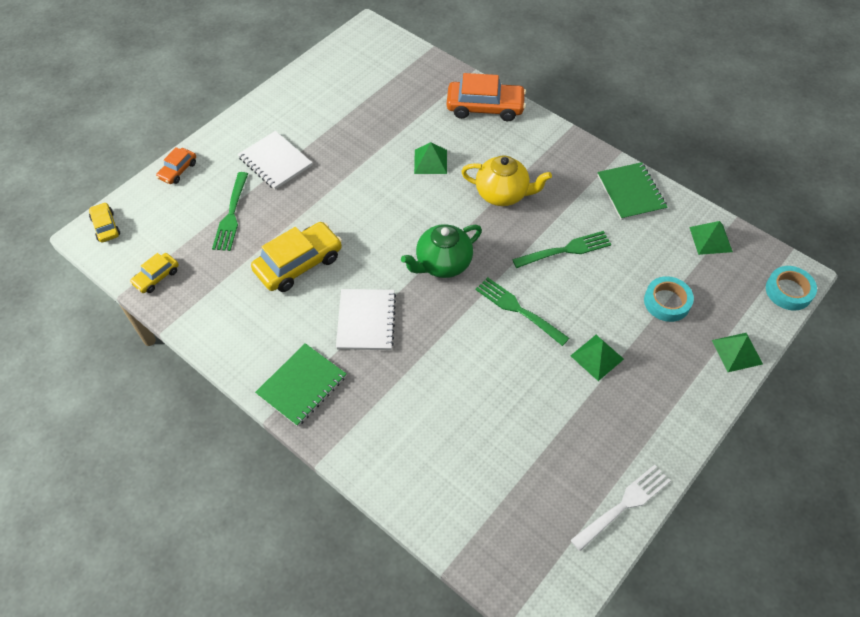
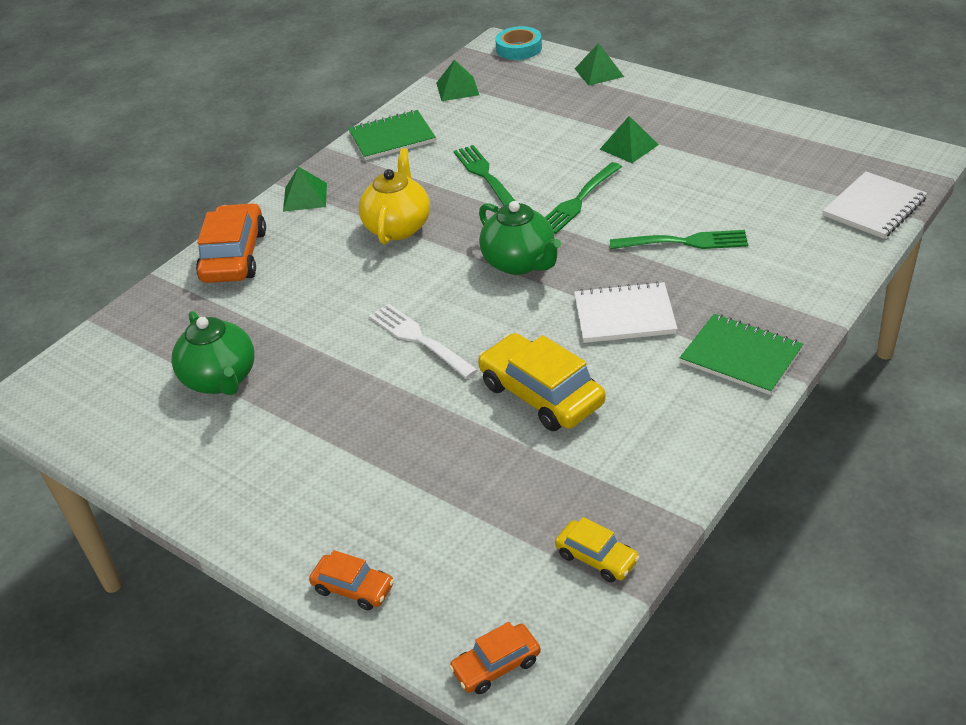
camera: 90 degrees left, 15 degrees down
(106, 226) = (496, 665): yellow car -> orange car
(231, 215) = (453, 490): green fork -> green fork (684, 242)
(275, 161) = (334, 458): white notebook -> white notebook (874, 207)
(359, 109) = (221, 380): none -> green teapot
(430, 161) = (338, 294): green pyramid -> green pyramid (305, 197)
(624, 505) = (793, 123): white fork -> white fork (419, 339)
(667, 302) = (546, 110): turquoise tape -> none

